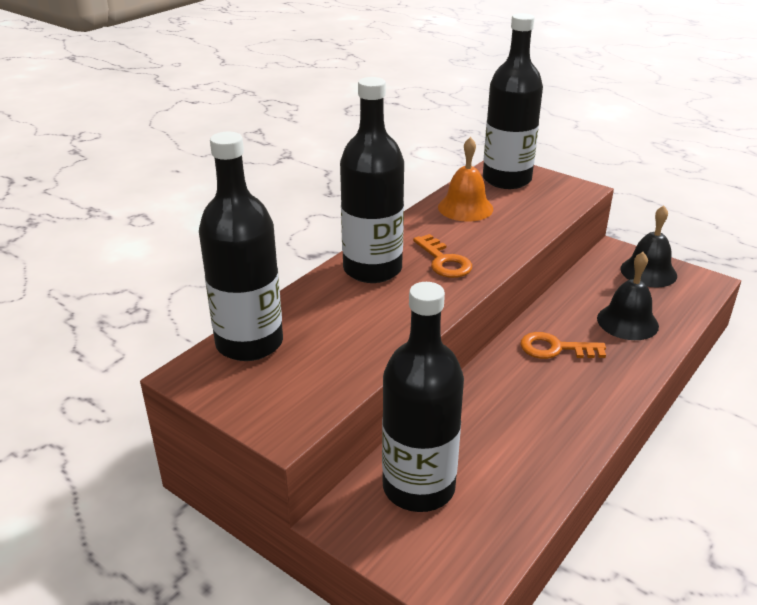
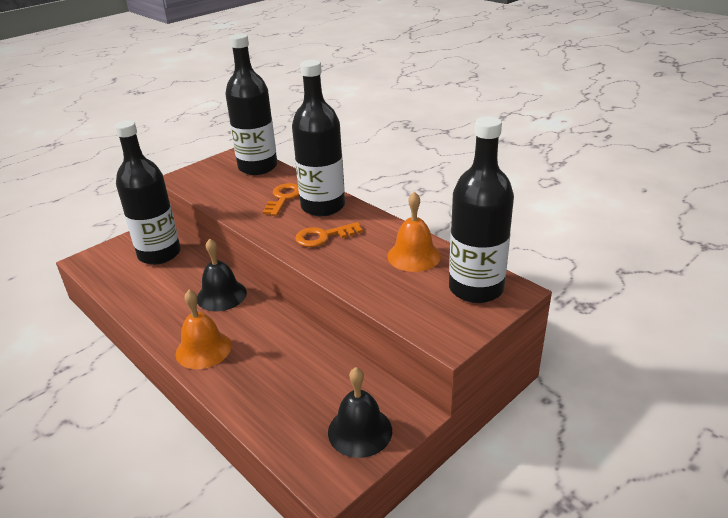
camera: 100 degrees right, 0 degrees up
(555, 348) = (257, 331): orange key -> orange key (283, 198)
(604, 383) = (203, 349): none -> orange bell
(627, 322) = (276, 386): black bell -> black bell (221, 295)

